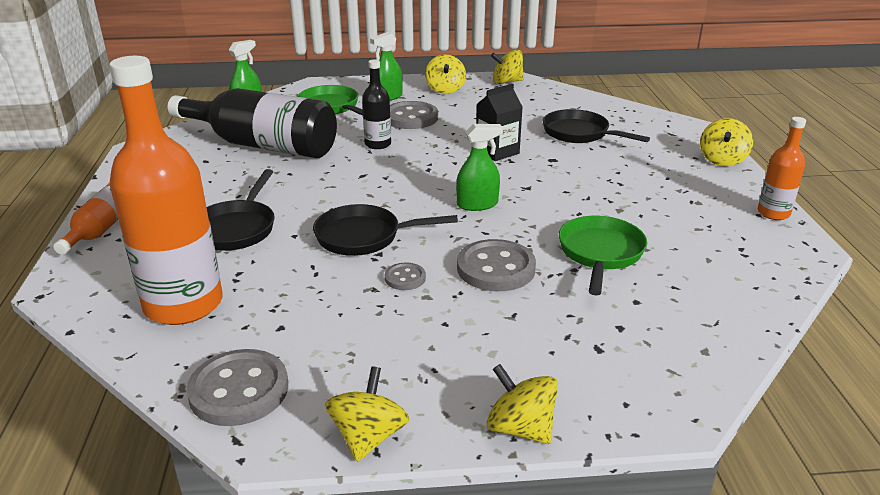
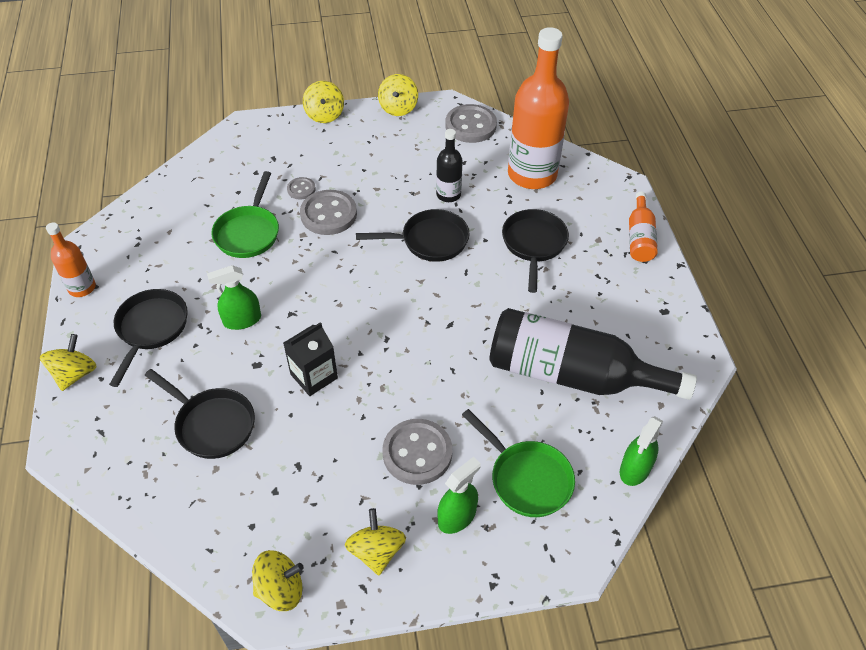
camera: 175 degrees right, 20 degrees up
(378, 144) = (446, 384): black bottle -> black bottle (448, 195)
(405, 278) = (392, 202): grey button -> grey button (301, 189)
(477, 204) = (339, 285): green spray bottle -> green spray bottle (242, 320)
(520, 428) = (324, 115): yellow spinning top -> yellow spinning top turned 45 degrees clockwise
(670, 182) = (151, 329): none -> black pan

